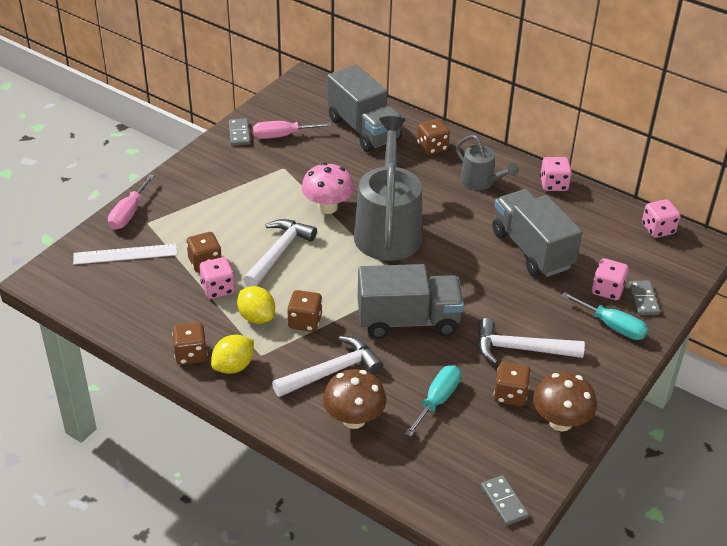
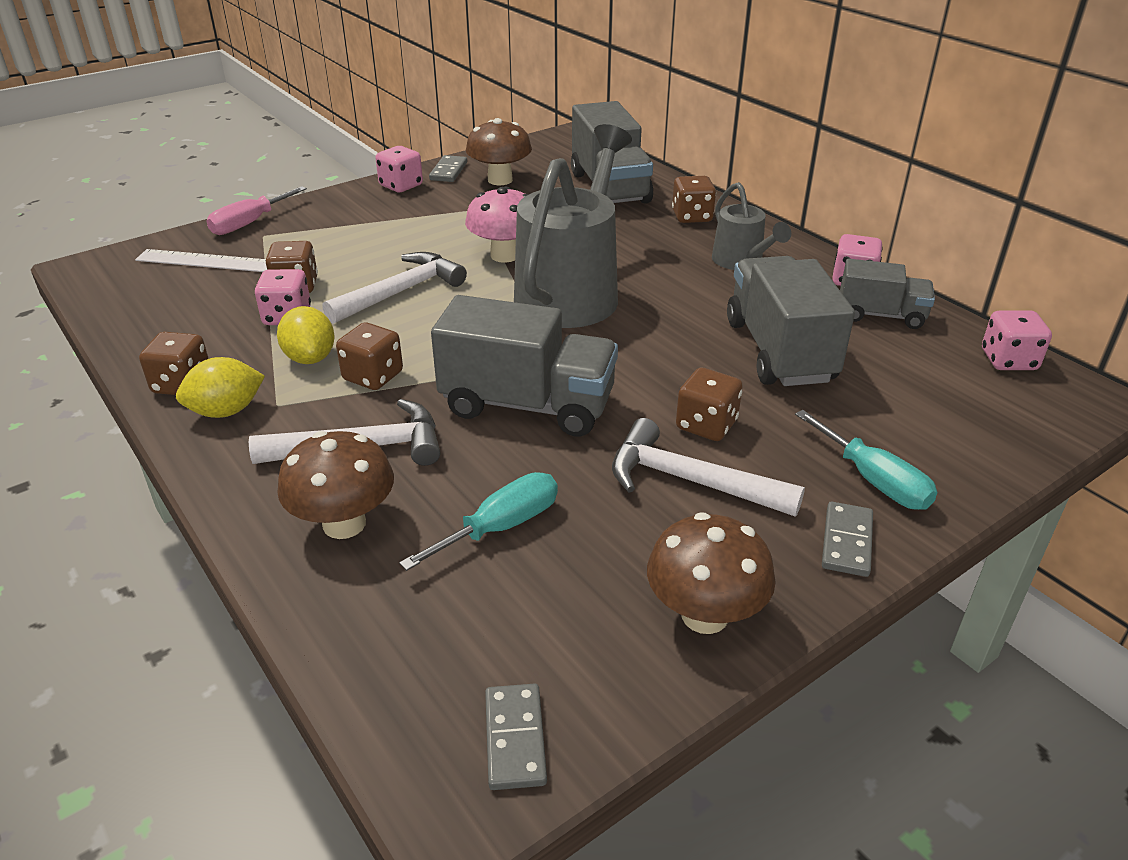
camera: 20 degrees right, 5 degrees down
(282, 136) = (500, 180): pink screwdriver -> brown mushroom
(510, 395) = (633, 547): brown dice -> brown dice (706, 425)
(579, 209) = (880, 315): none -> grey truck
(607, 290) = (885, 426): pink dice -> pink dice (401, 186)
(643, 299) = (947, 452): grey domino -> grey domino (846, 542)

